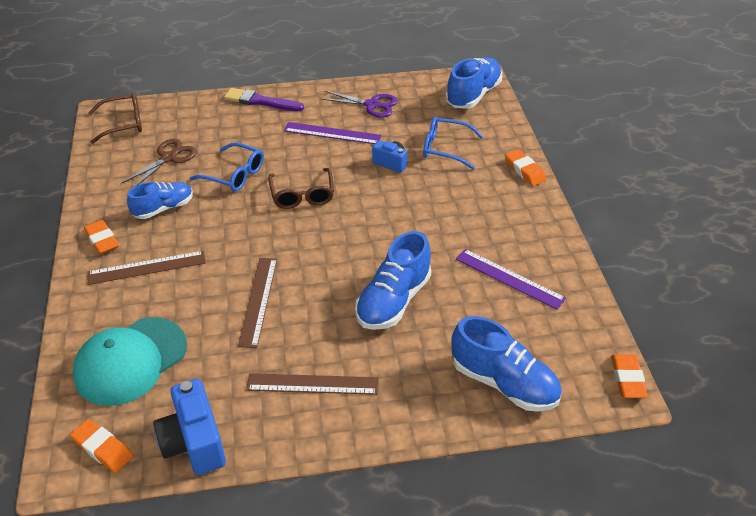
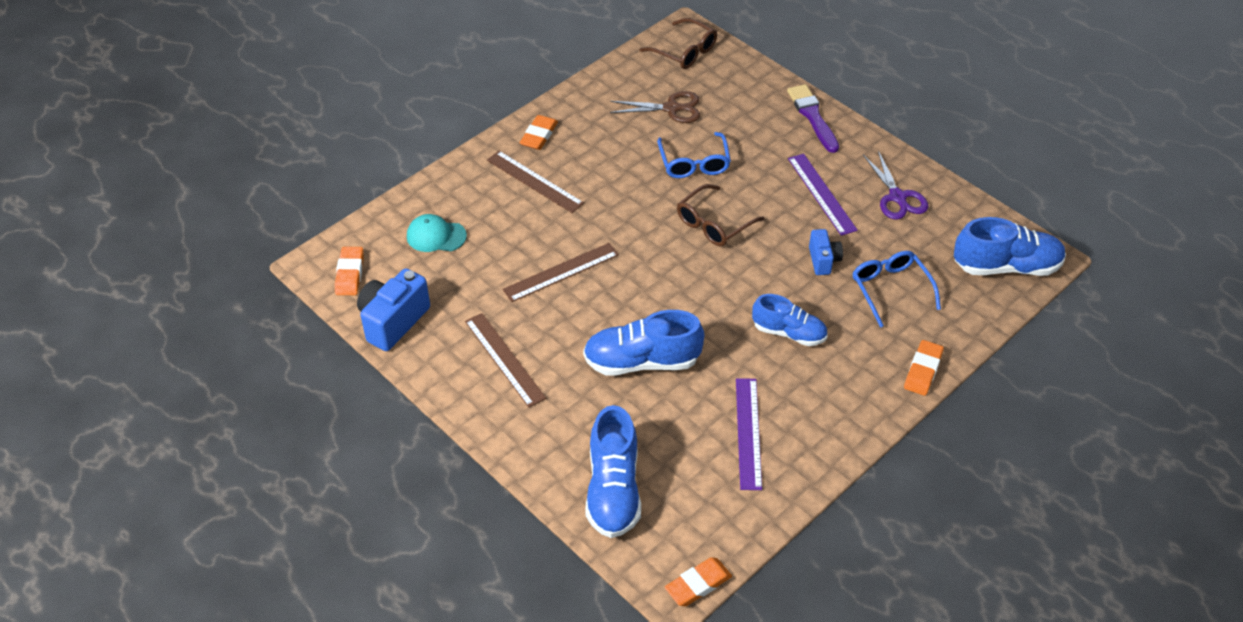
camera: 55 degrees right, 5 degrees up
(130, 361) = (436, 236): turquoise cap -> turquoise cap, size x0.55
(163, 208) = (608, 147): blue shoe -> blue shoe (789, 333)

